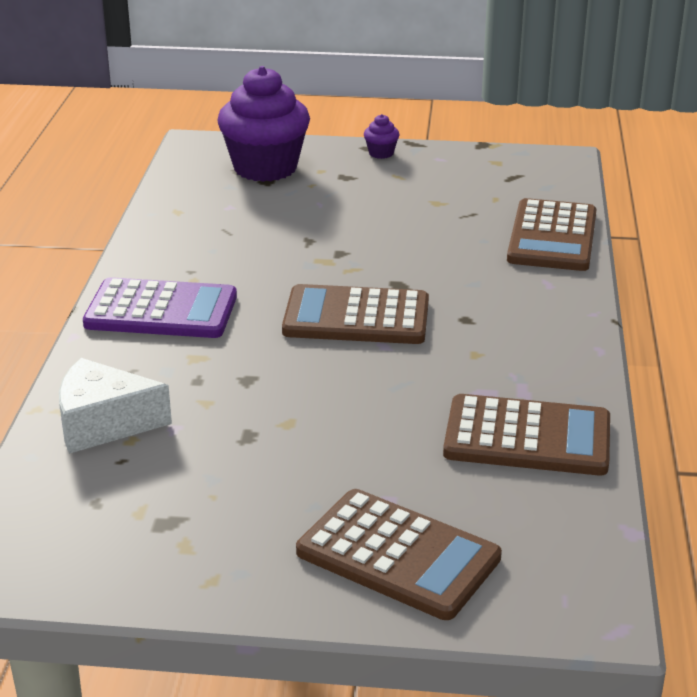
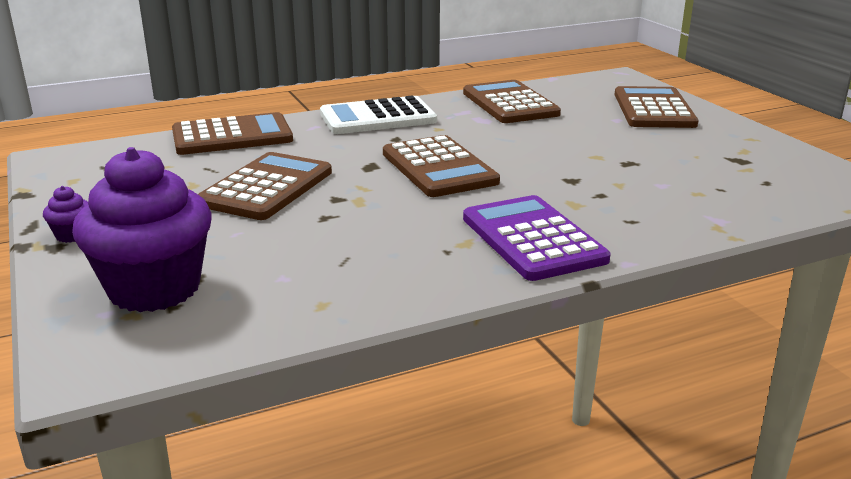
camera: 120 degrees left, 5 degrees down
(104, 423) = (701, 206): white cheese -> none
(396, 229) = (266, 187): none -> brown calculator
(547, 326) = (378, 117): none -> white calculator

